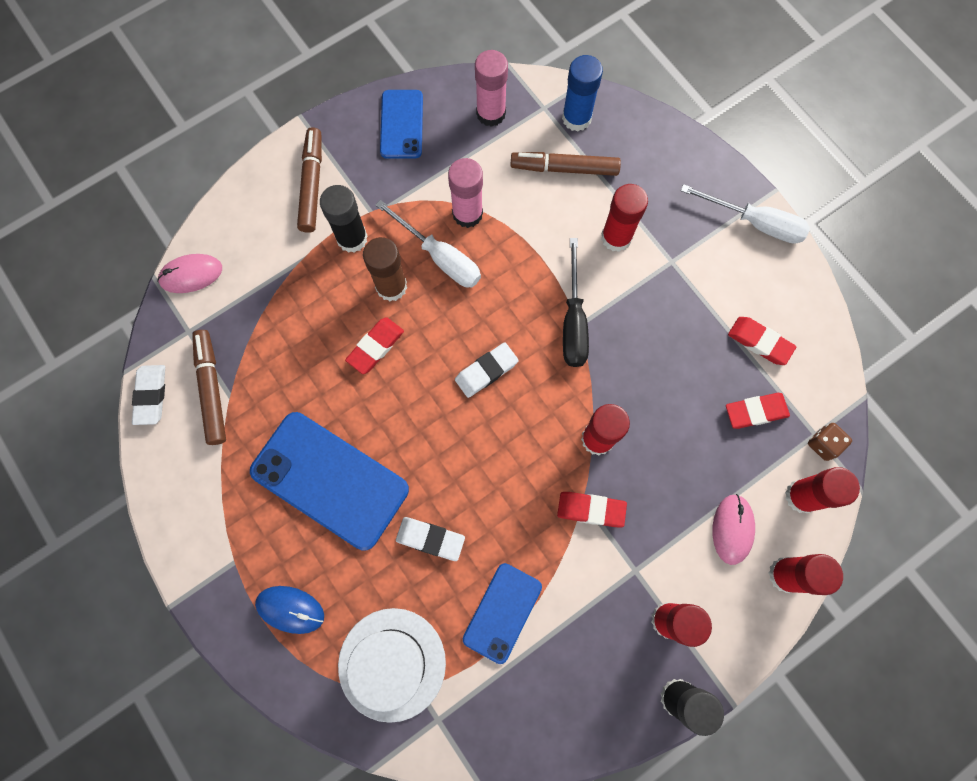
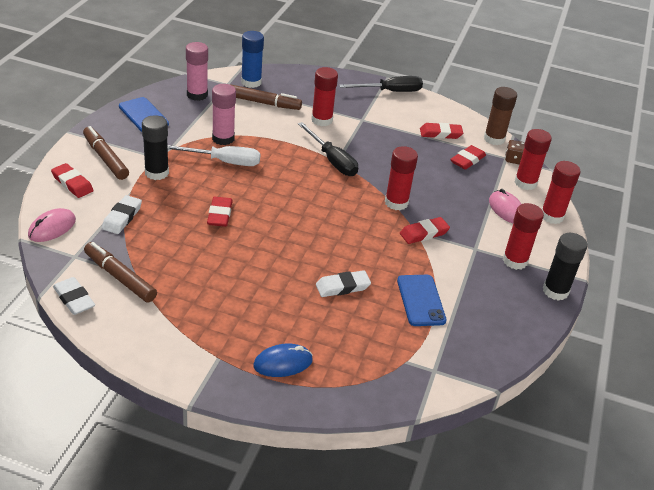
camera: 40 degrees left, 35 degrees down
(252, 211) = (72, 183): none -> red eraser
(330, 480) = (249, 287): blue phone -> none
(391, 286) = (204, 184): brown glue stick -> brown glue stick (494, 139)
(392, 664) = (378, 357): white hat -> none
(486, 371) = (302, 199): white eraser -> white eraser (122, 217)
(564, 168) = (264, 103): brown marker -> brown marker turned 135 degrees counterclockwise
(755, 223) = (390, 91): white screwdriver -> black screwdriver

